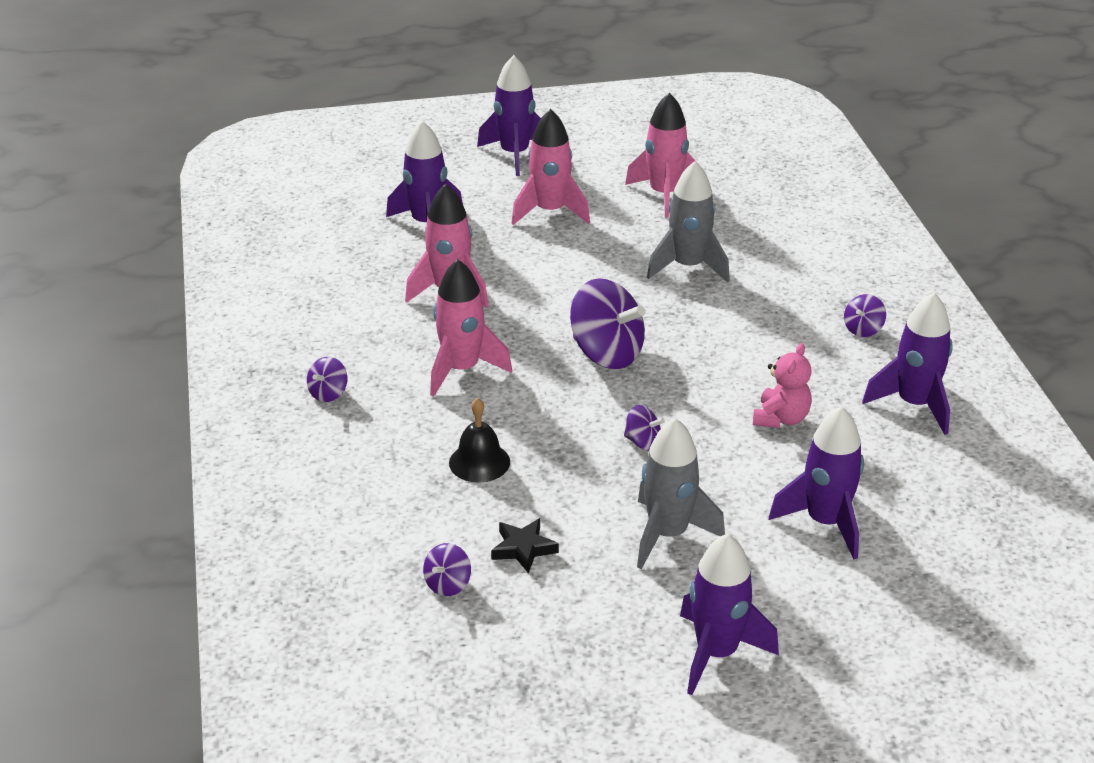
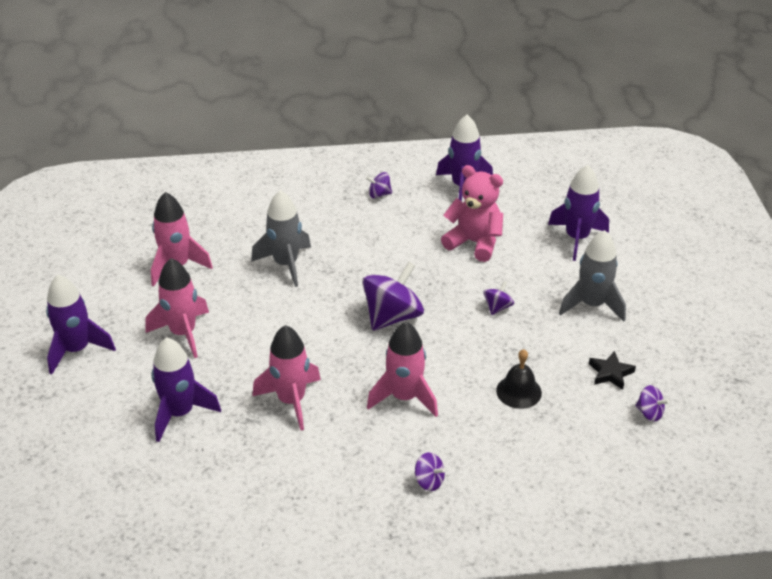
camera: 85 degrees left, 5 degrees up
(716, 653) = (694, 295): purple rocket -> none
(781, 418) = (474, 242): pink teddy bear -> pink teddy bear, size x1.50
(863, 329) = (379, 194): purple spinning top -> purple spinning top turned 135 degrees clockwise

